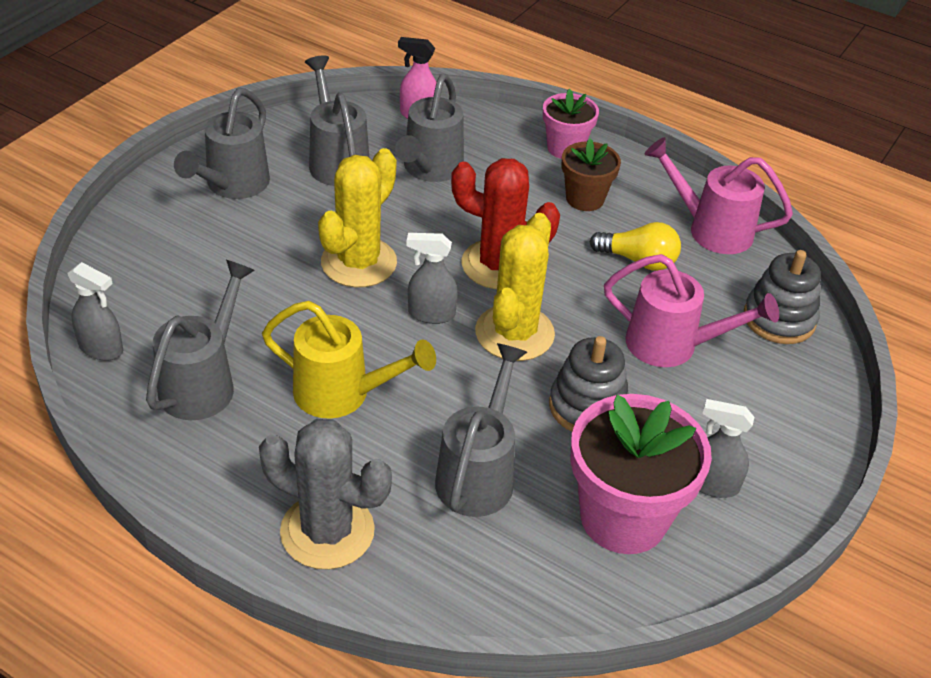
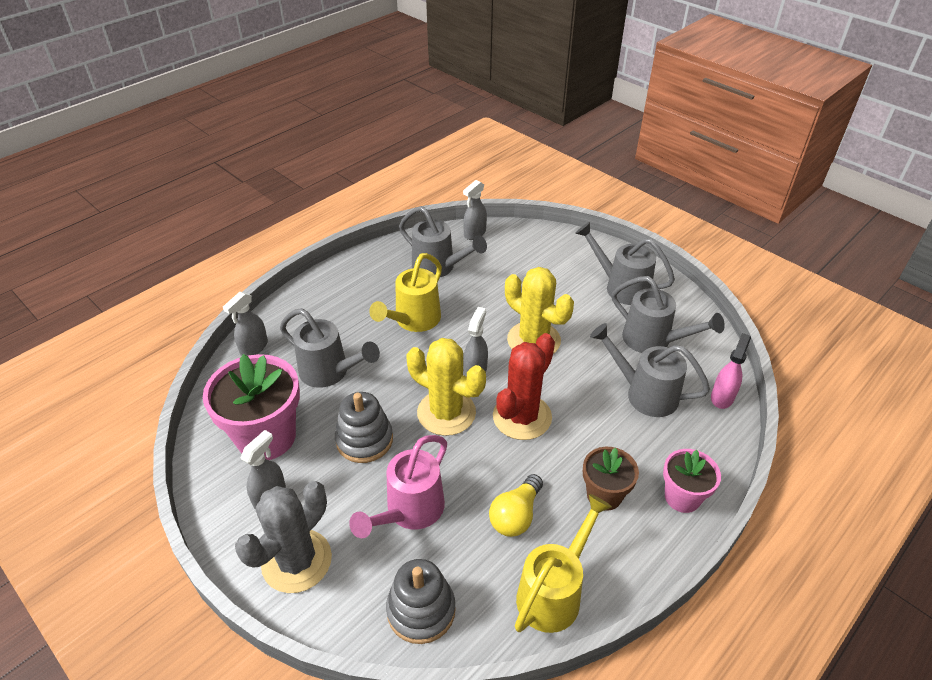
camera: 105 degrees right, 0 degrees up
(327, 531) = (317, 306): grey cactus -> grey cactus (297, 561)
(337, 161) = (653, 340): grey watering can -> grey watering can turned 45 degrees clockwise
(451, 594) = (254, 348): none -> grey spray bottle
(711, 229) = (554, 592): pink watering can -> yellow watering can

